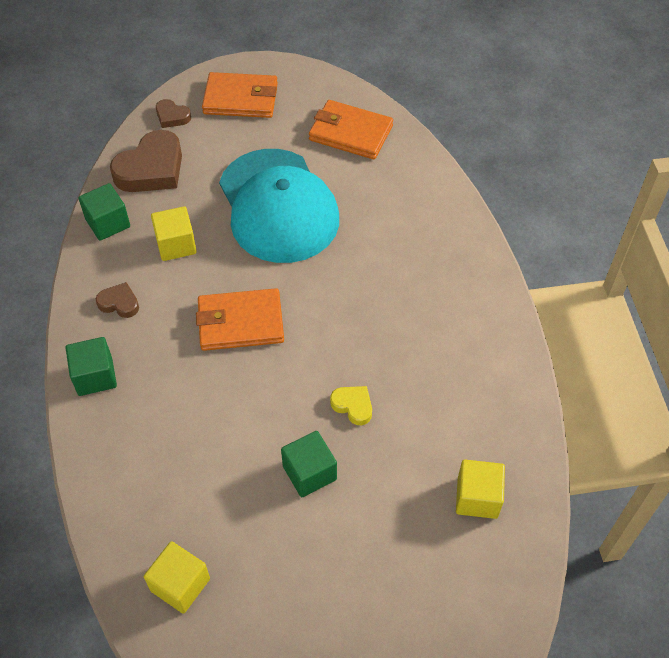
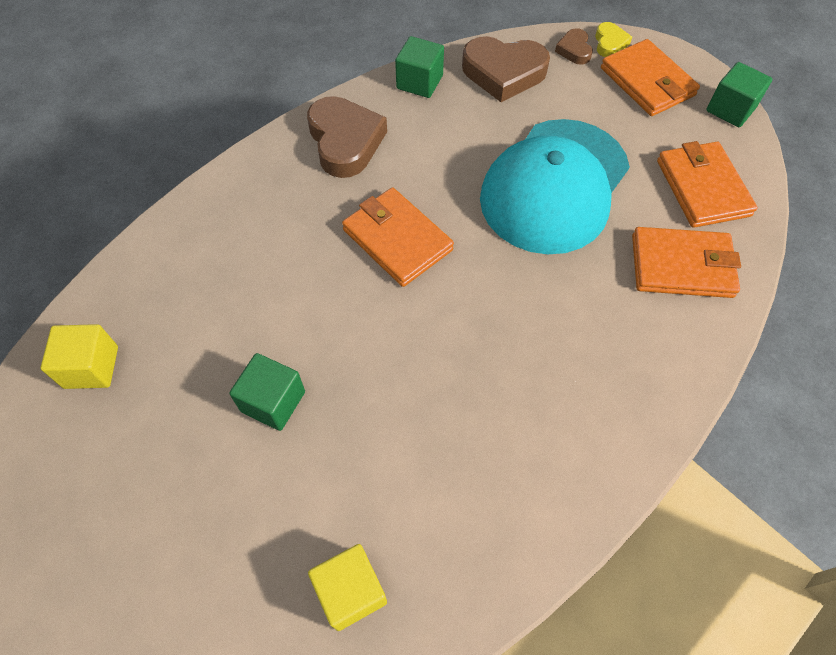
camera: 55 degrees right, 5 degrees up
(95, 376) = (259, 173): green cube -> green cube (730, 109)
(119, 303) = (345, 141): brown heart -> brown heart, size x2.00
(176, 245) = (440, 140): yellow cube -> none
(353, 406) = (377, 393): yellow heart -> yellow heart (609, 43)
(397, 184) = (682, 266): none -> orange wallet

